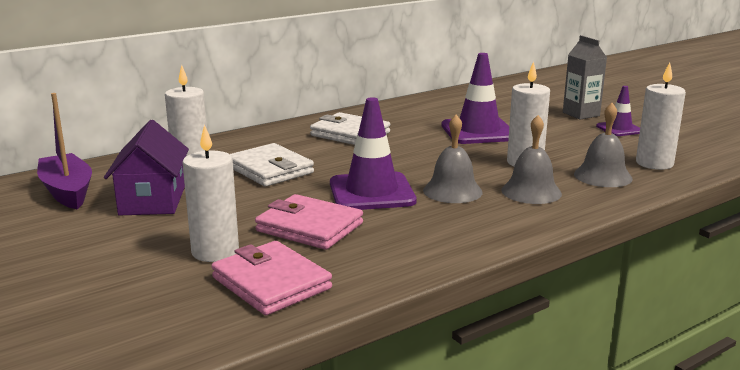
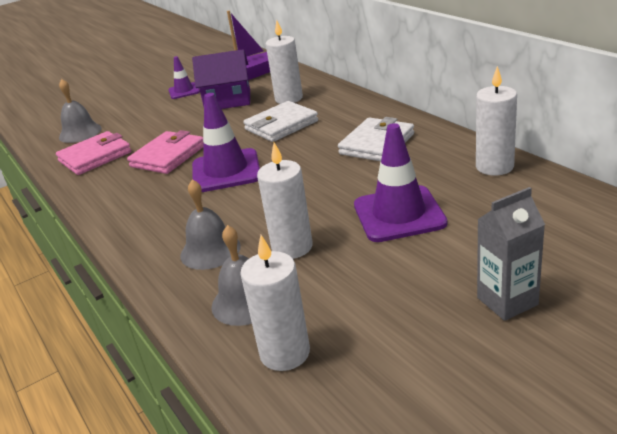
camera: 95 degrees right, 10 degrees up
(215, 252) = (144, 134): white candle -> white candle (494, 167)
(452, 191) = (221, 207): grey bell -> grey bell (80, 133)
(619, 129) = (437, 336): purple traffic cone -> purple traffic cone (184, 91)

